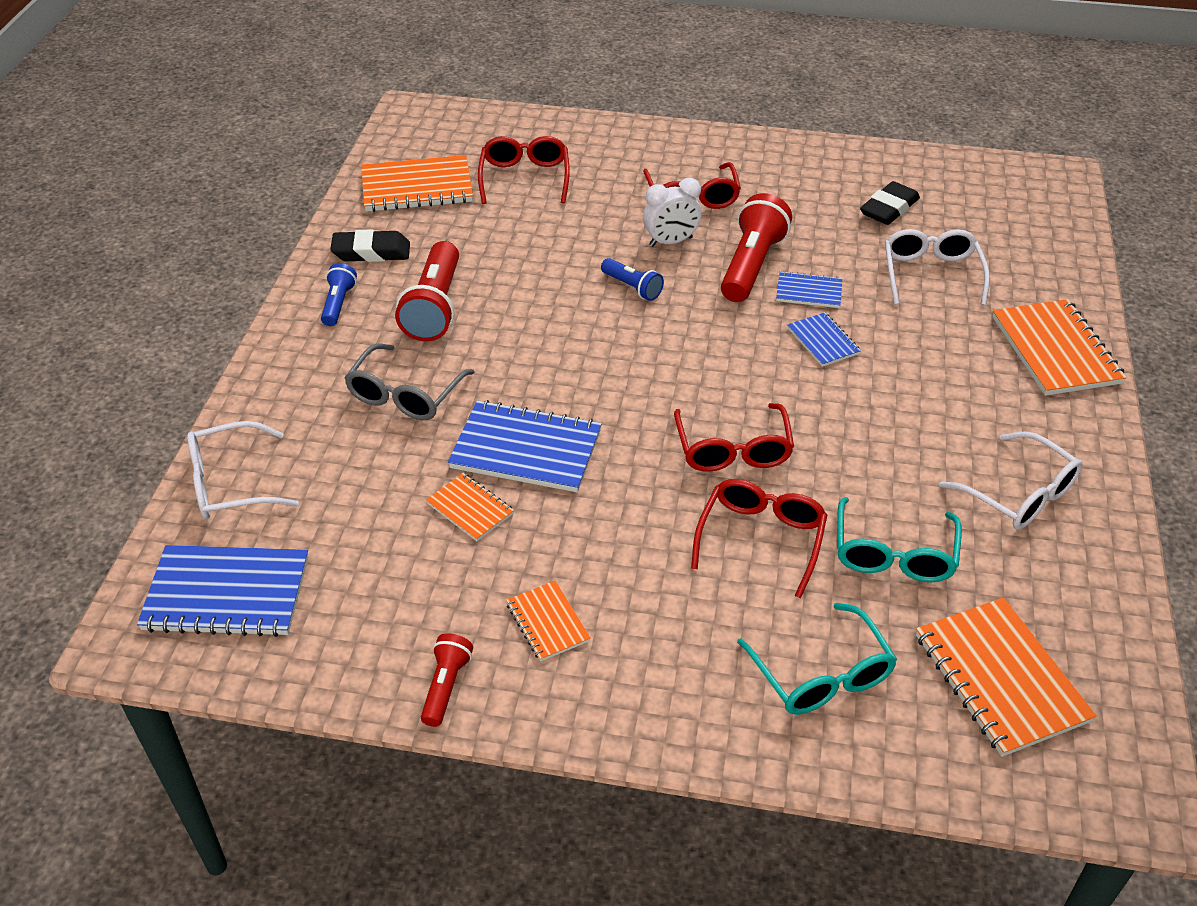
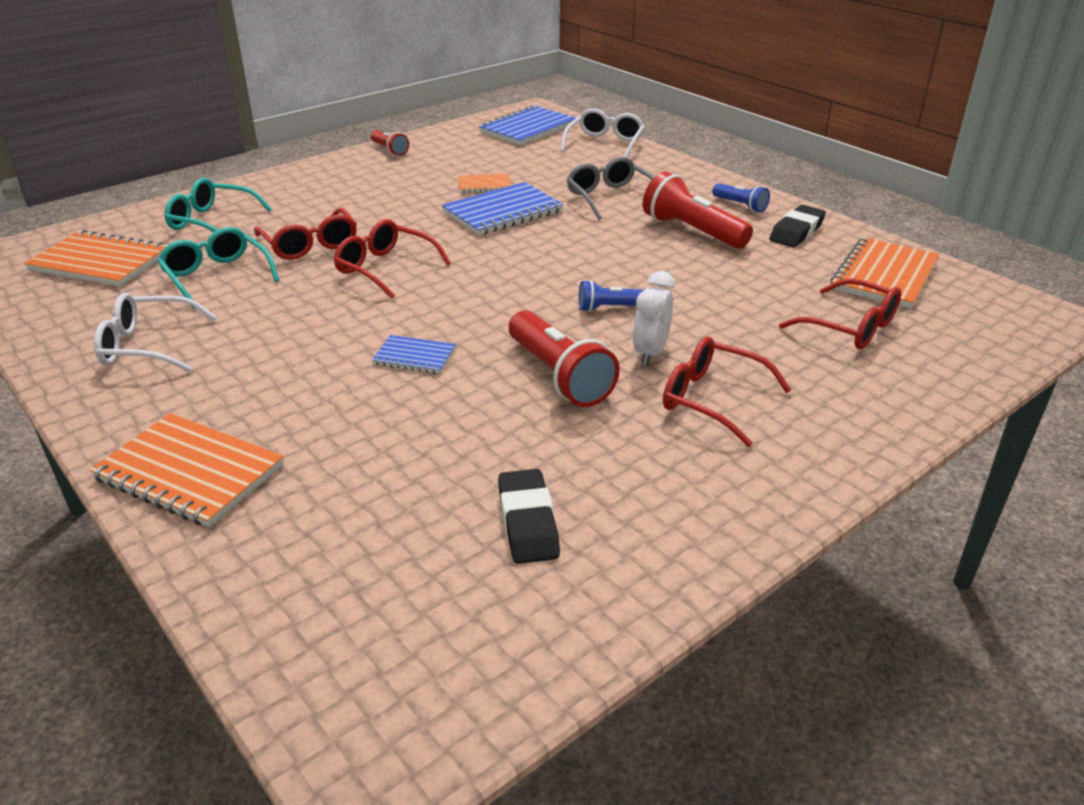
camera: 130 degrees right, 10 degrees down
(548, 622) = (377, 178): orange notebook -> none
(809, 292) = (480, 385): blue notebook -> none
(931, 274) = (391, 472): white glasses -> none

